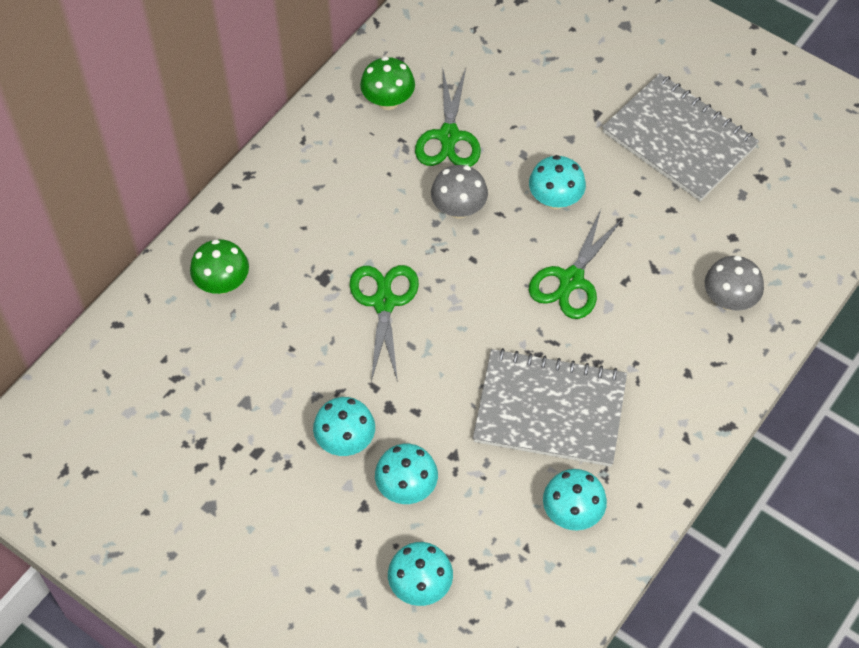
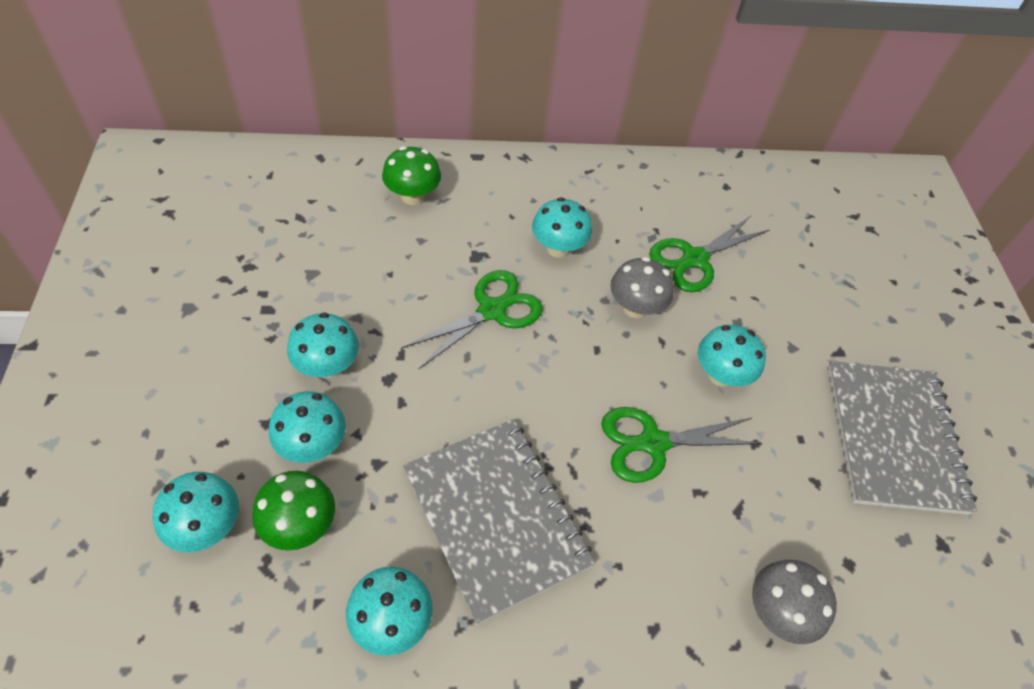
camera: 45 degrees right, 5 degrees down
(363, 218) = (558, 248): none -> turquoise mushroom
(388, 101) = (681, 201): green mushroom -> green mushroom (300, 525)

